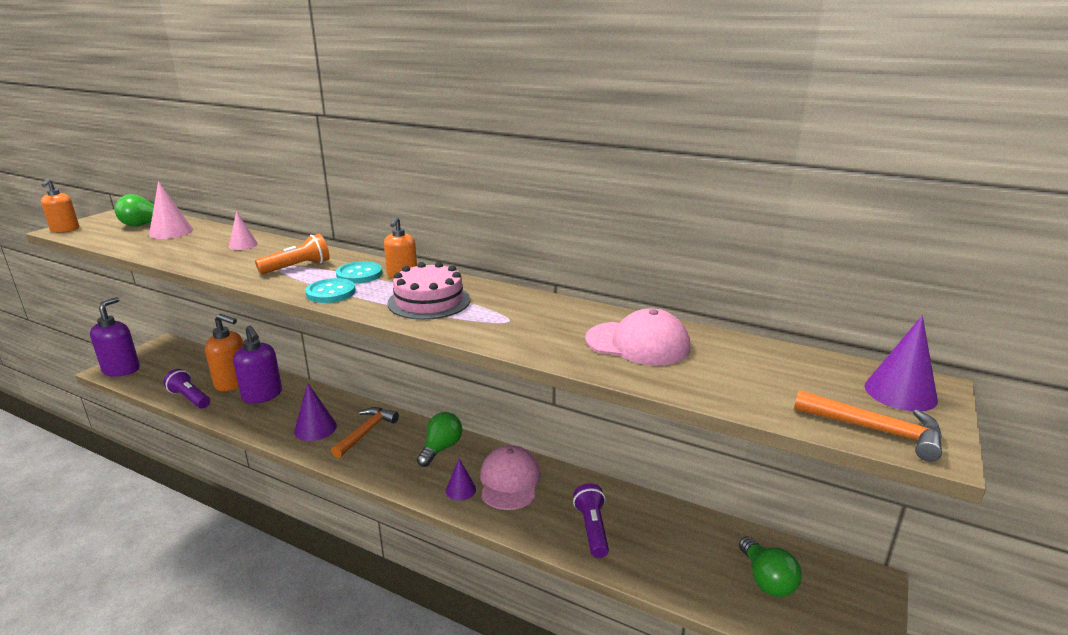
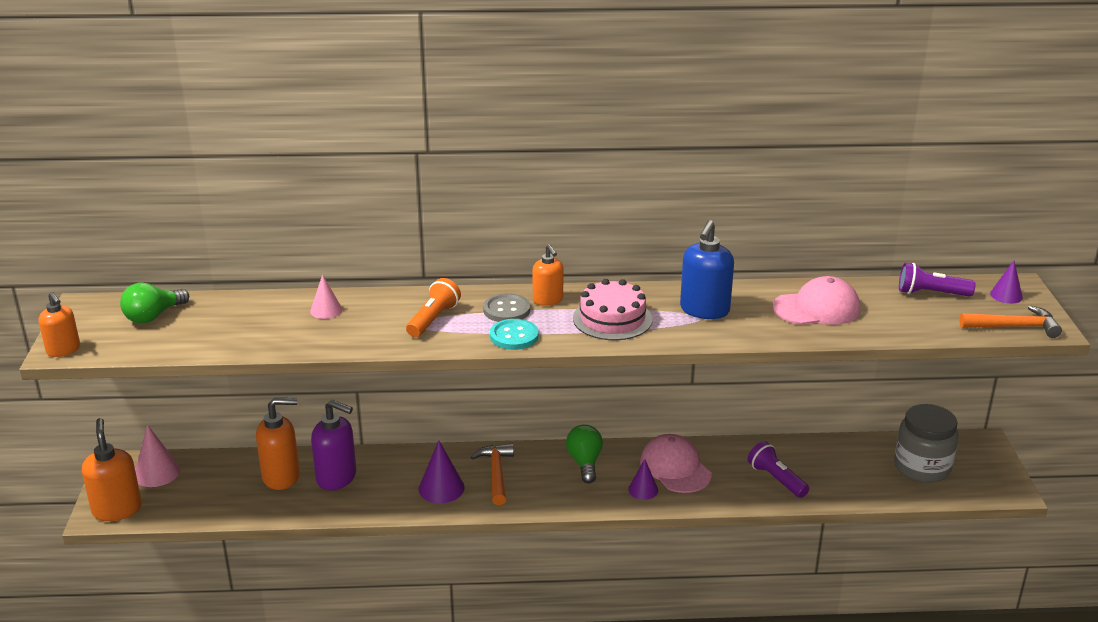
camera: 30 degrees left, 5 degrees up
(122, 370) = (117, 509): purple soap dispenser -> orange soap dispenser
(171, 232) = (207, 317): pink cone -> pink cone (157, 472)
(190, 398) = (257, 508): purple flashlight -> purple flashlight (931, 293)
(359, 274) = (506, 310): turquoise button -> grey button
(520, 316) = (704, 310): none -> blue soap dispenser
(766, 580) = (922, 467): green light bulb -> grey jar
(900, 392) = (1006, 295): purple cone -> purple cone, size x0.65

